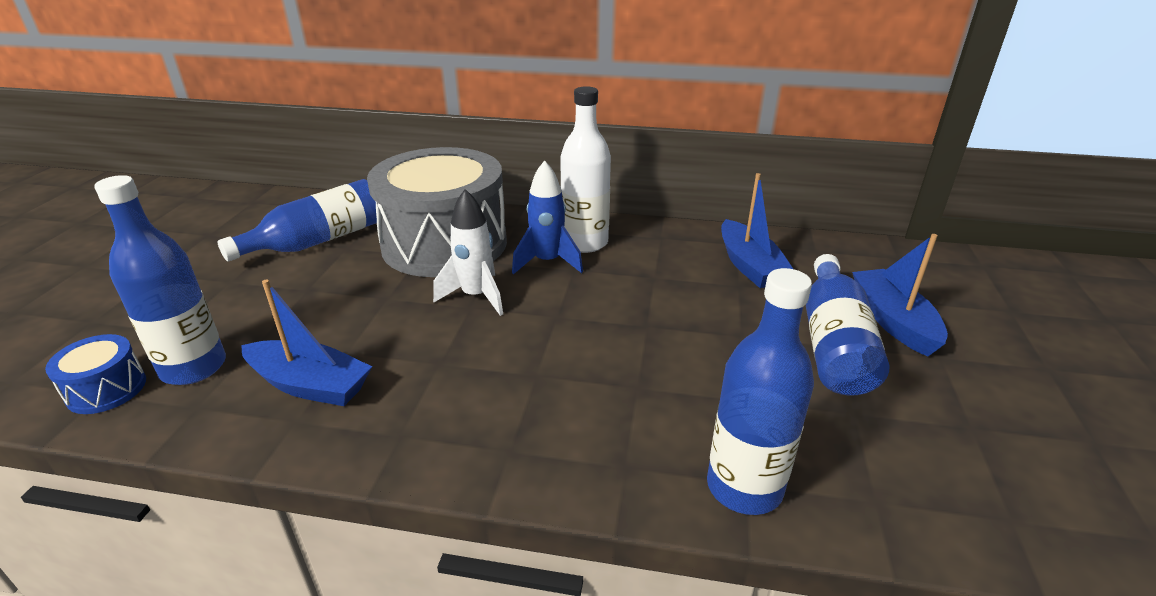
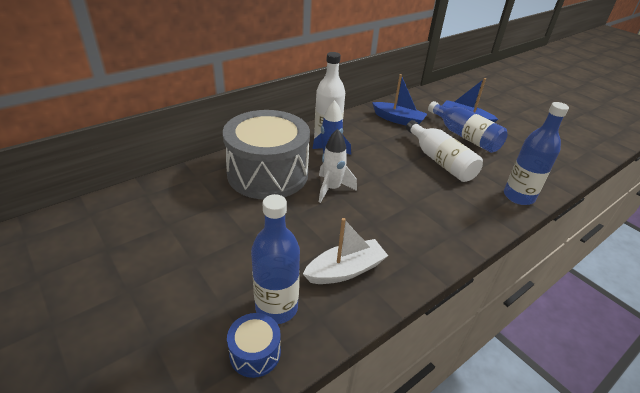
camera: 50 degrees left, 5 degrees up
(310, 385) = (345, 270): blue boat -> white boat
(319, 240) = (195, 210): blue bottle -> none
(703, 351) = (440, 161): none -> white bottle

